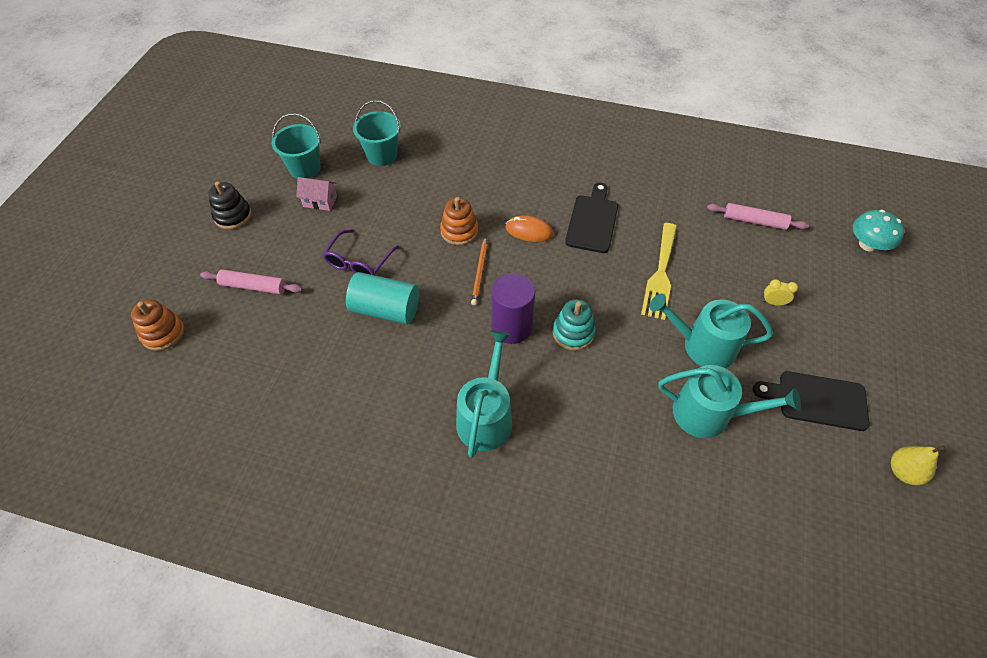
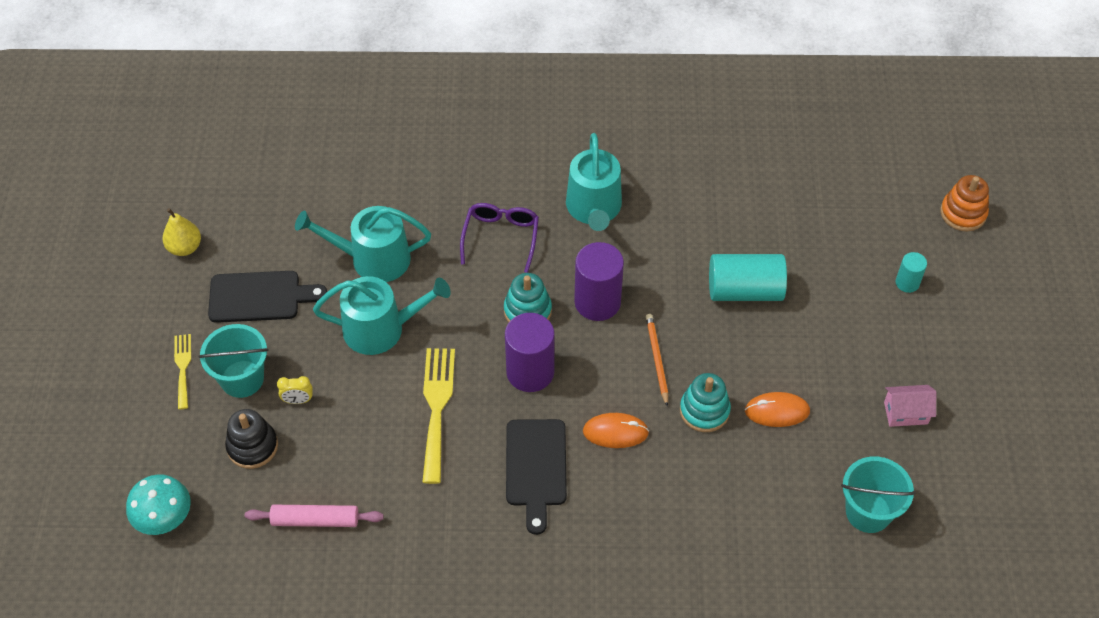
camera: 165 degrees right, 0 degrees up
(233, 216) = (1000, 365): black stacking toy -> black stacking toy (252, 446)
(253, 286) = (907, 283): pink rolling pin -> turquoise cylinder
(305, 168) = (960, 461): turquoise bucket -> turquoise bucket (242, 379)
(359, 261) = (806, 340): purple glasses -> purple glasses (501, 238)
(408, 220) = (777, 411): none -> orange mouse
(459, 231) = (704, 411): orange stacking toy -> turquoise stacking toy
(582, 284) = (530, 372): none -> purple cylinder
(877, 350) = (183, 367): none -> yellow fork

